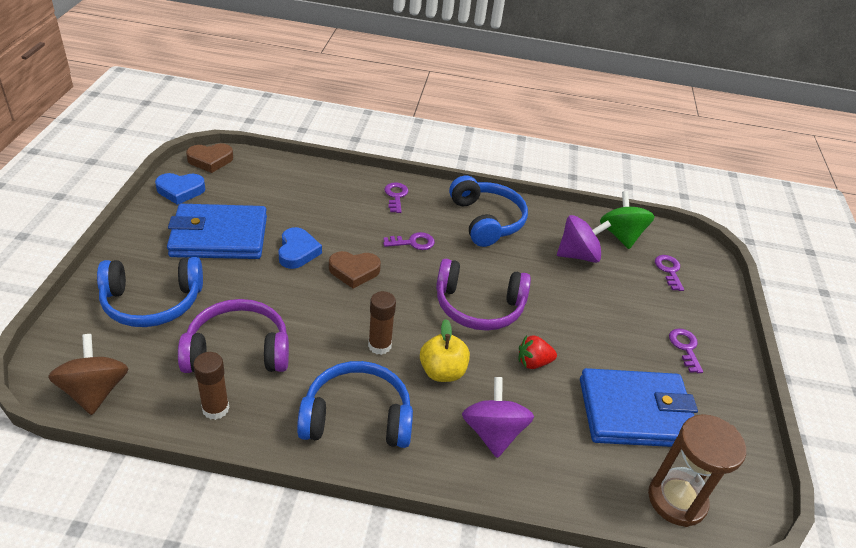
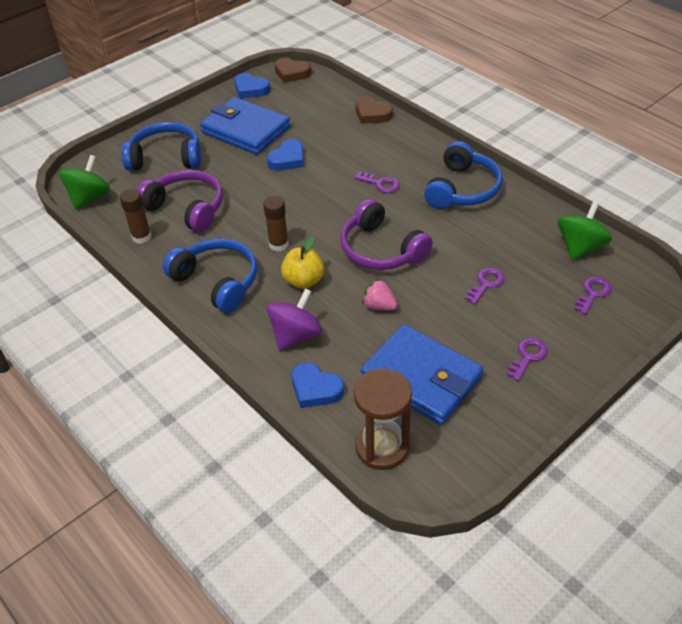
camera: 45 degrees right, 5 degrees up
(95, 391) = (89, 198): brown spinning top -> green spinning top
(152, 302) = (166, 158): blue headphones -> blue headphones turned 150 degrees clockwise
(354, 271) = (313, 188): brown heart -> brown heart (372, 114)
(396, 196) = (405, 144): purple key -> purple key (486, 284)
(533, 362) = (379, 306): red strawberry -> pink strawberry
(567, 478) = (315, 389): none -> blue heart
(578, 255) = (515, 246): purple spinning top -> none

